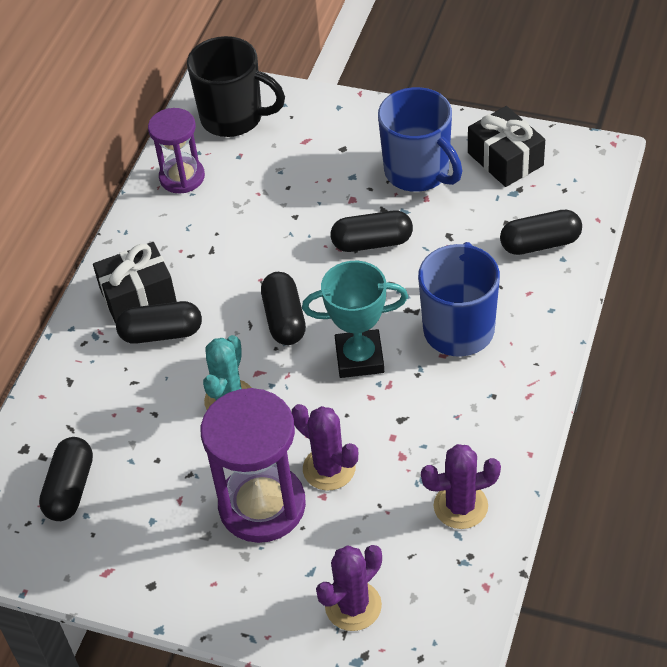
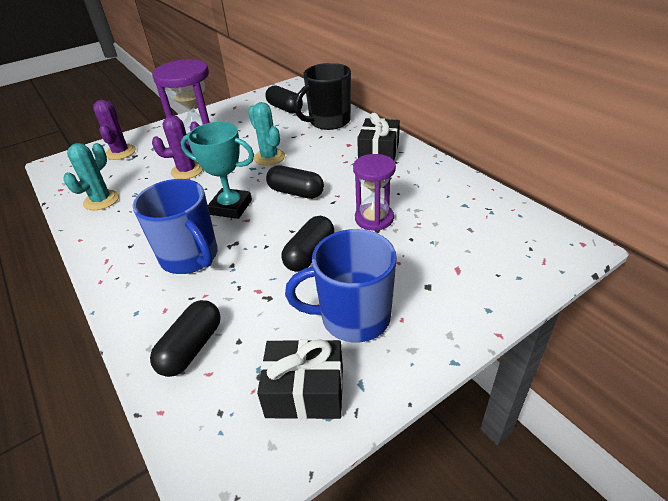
camera: 125 degrees right, 10 degrees down
(161, 333) = (341, 151): black capsule -> none
(182, 177) = (469, 197): purple hourglass -> purple hourglass (374, 218)
(234, 118) = (521, 242): black mug -> black mug (328, 122)
(359, 358) = (231, 207): turquoise trophy -> turquoise trophy turned 75 degrees clockwise
(460, 506) = (101, 200): purple cactus -> turquoise cactus

